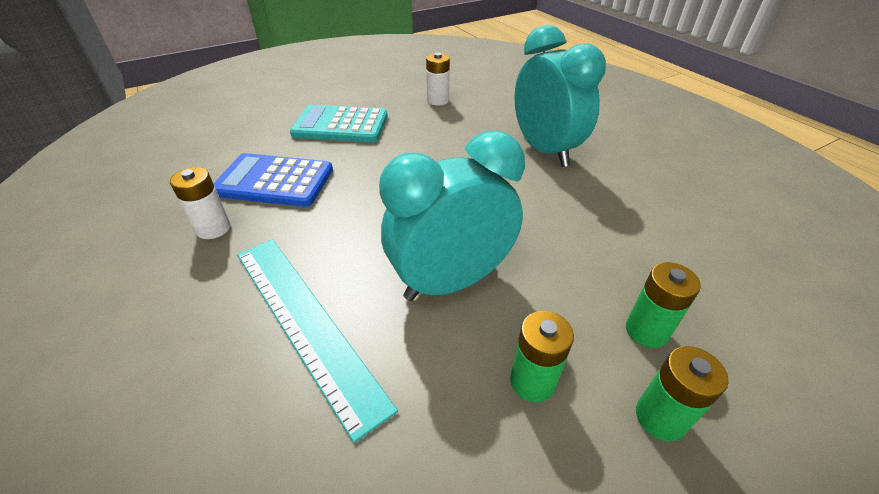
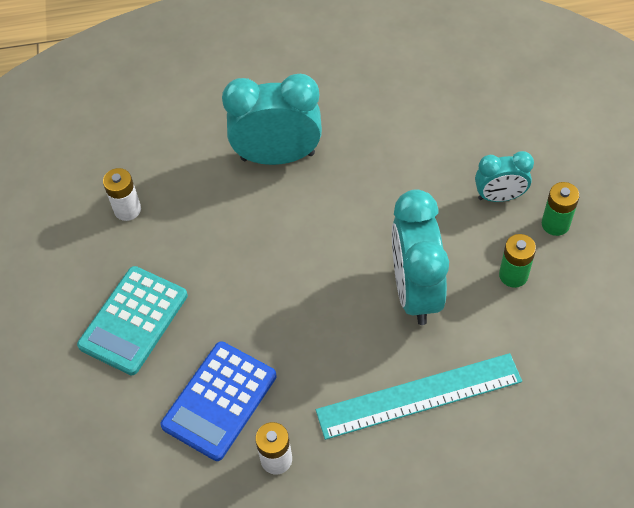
camera: 65 degrees left, 15 degrees up
(646, 331) = (499, 197): green battery -> turquoise clock

